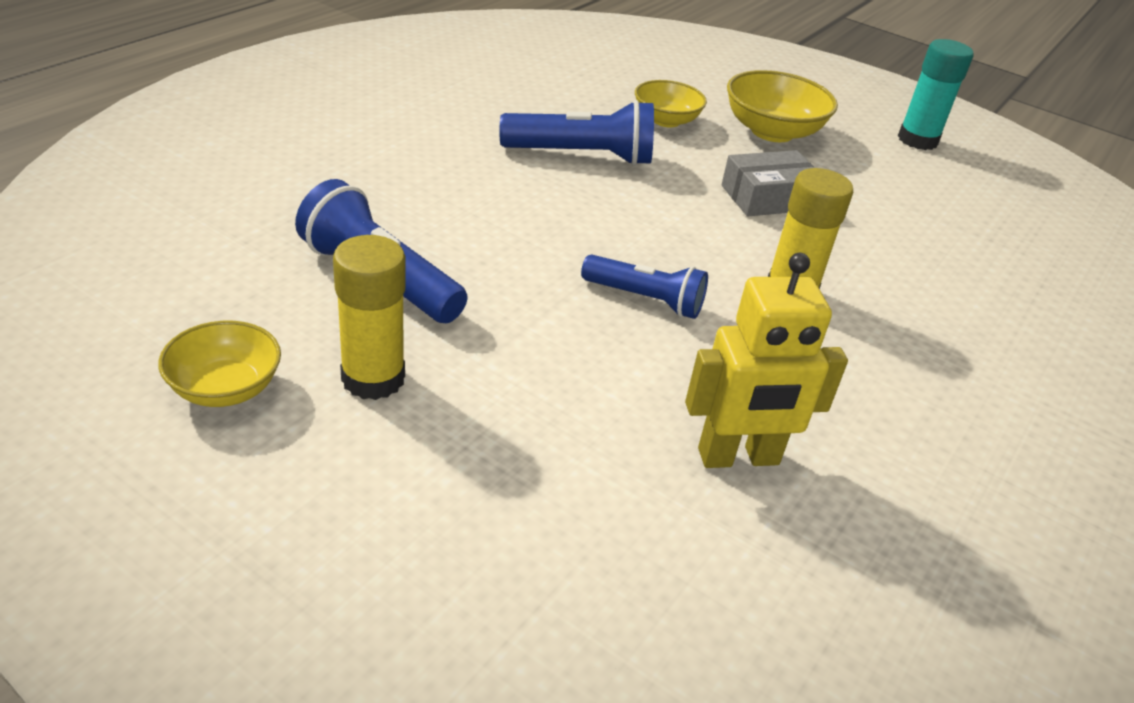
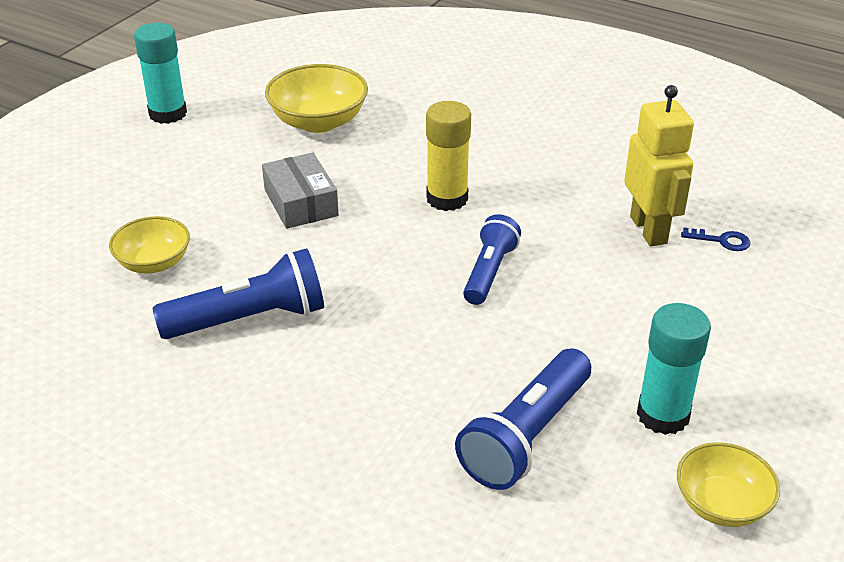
camera: 90 degrees left, 0 degrees up
(373, 378) = (663, 415): yellow glue stick -> turquoise glue stick
(582, 156) = (249, 319): blue flashlight -> blue flashlight turned 75 degrees clockwise
(715, 534) = (721, 241): none -> blue key
(772, 131) = (167, 194): yellow bowl -> yellow bowl (318, 122)

